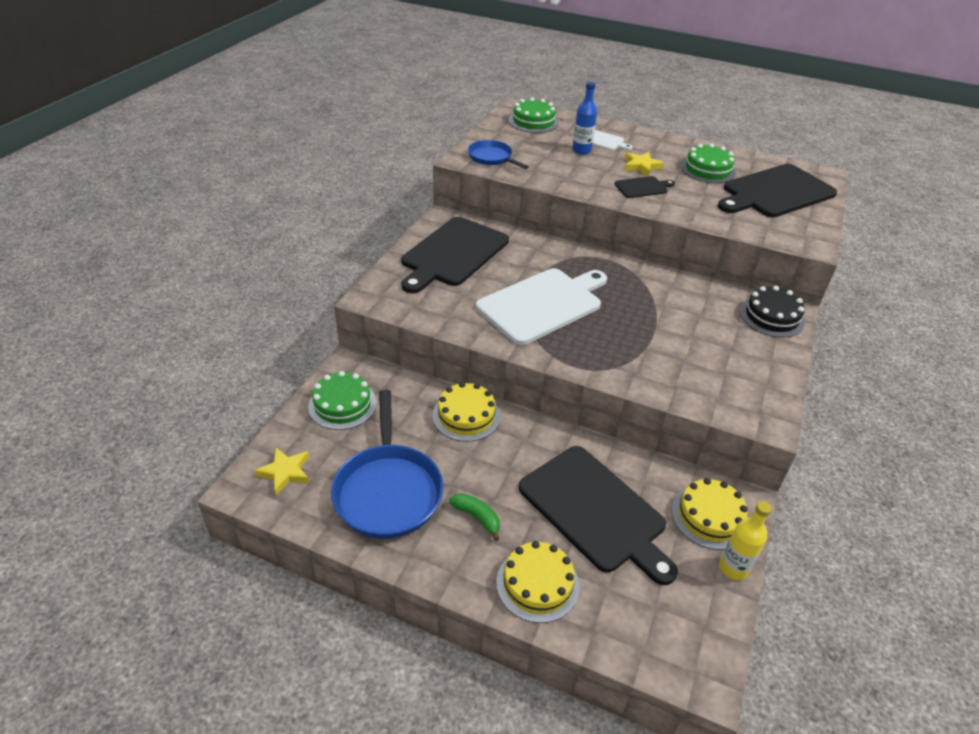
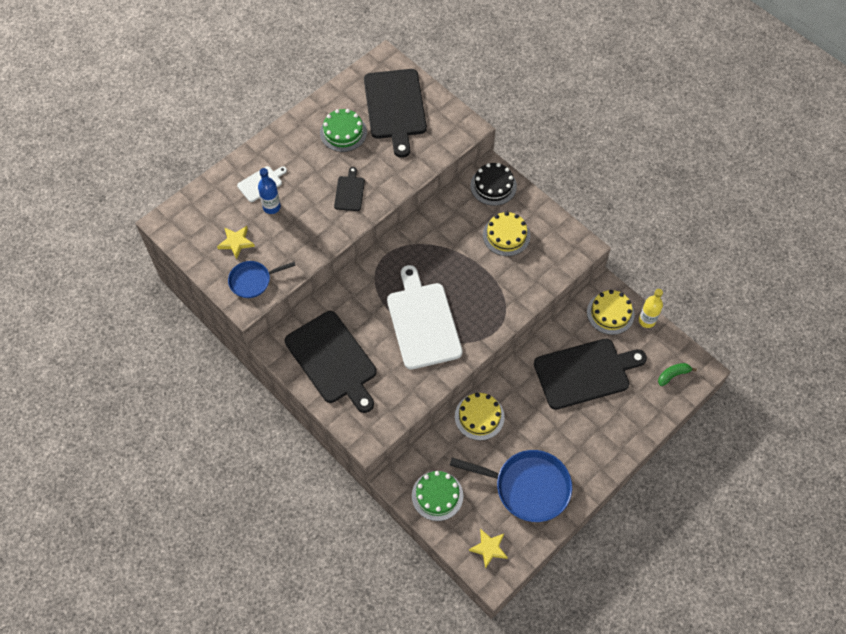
camera: 65 degrees left, 20 degrees up
(477, 517) = (567, 441): green banana -> green banana (673, 375)
(533, 121) = (200, 221): green cake -> none
(537, 584) = (623, 426): yellow cake -> yellow cake (506, 235)
(641, 166) = (317, 176): yellow star -> yellow star (236, 242)

